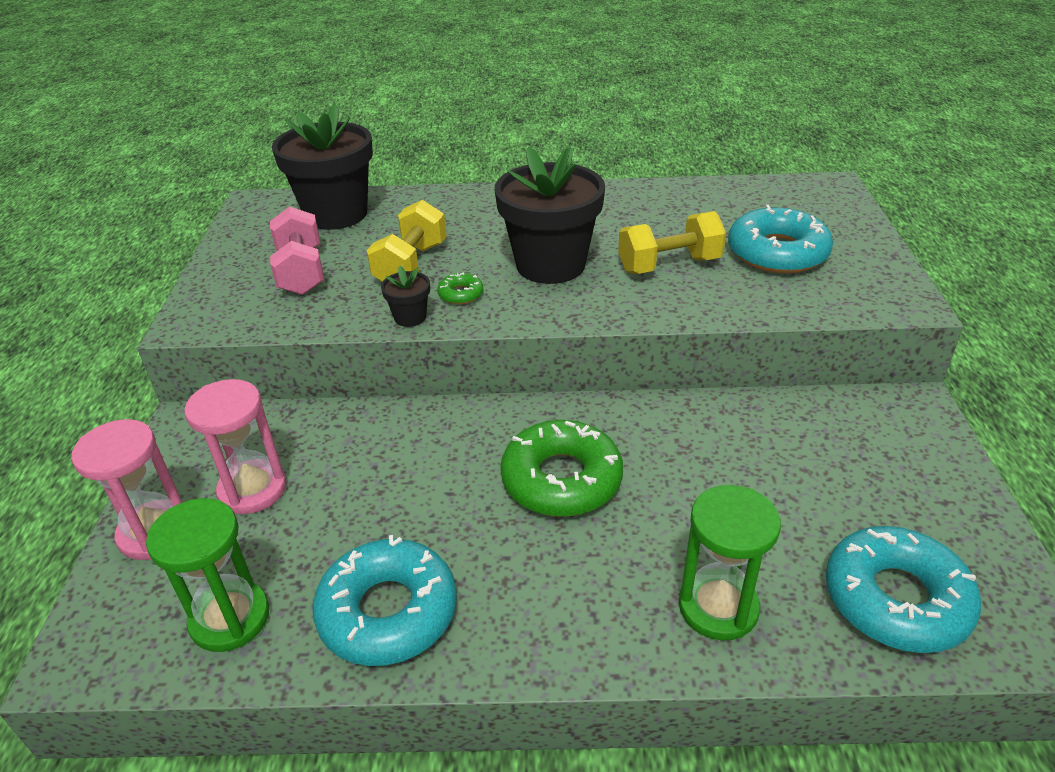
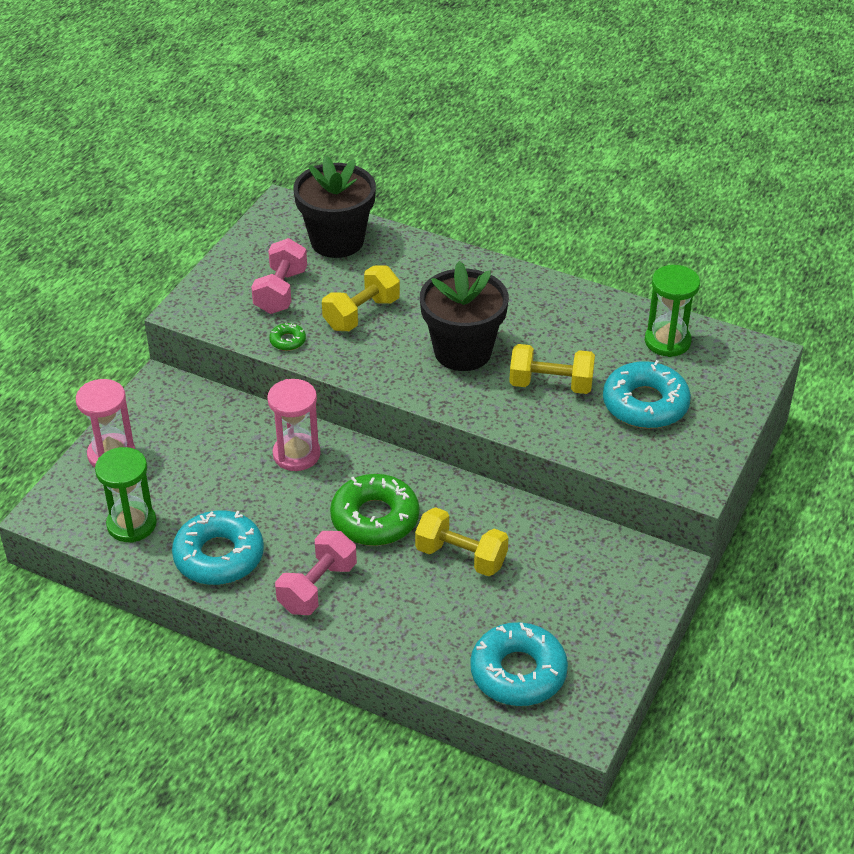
camera: 25 degrees right, 5 degrees up
(252, 489) = (180, 448): pink hourglass -> pink hourglass (296, 454)
(410, 317) = (332, 361): black flower pot -> none
(460, 294) = (379, 354): green donut -> green donut (287, 341)
(554, 597) = (317, 587): none -> pink dumbbell
(698, 483) = (461, 556): none -> yellow dumbbell
(718, 607) = (408, 632): green hourglass -> green hourglass (667, 341)

